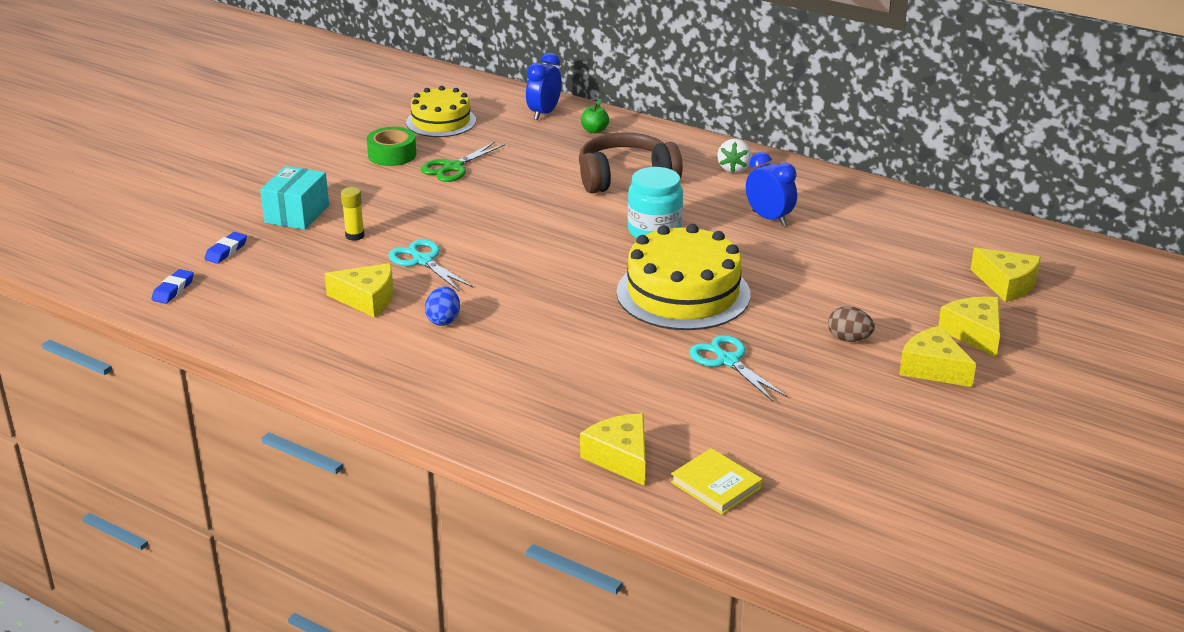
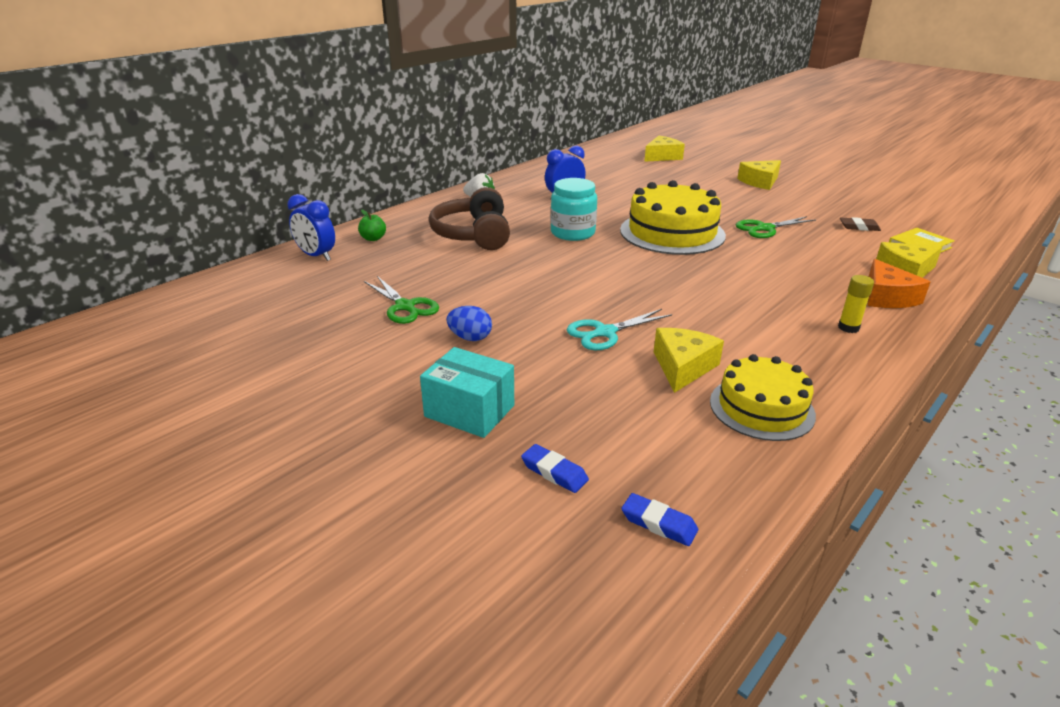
camera: 80 degrees left, 0 degrees up
(355, 236) = (540, 370): yellow glue stick -> yellow glue stick (848, 328)
(392, 155) = (348, 340): green tape -> none
(441, 121) = (285, 307): yellow cake -> yellow cake (761, 408)
(443, 320) = (721, 327): blue egg -> blue egg (470, 338)
(539, 432) = (887, 297): none -> orange cheese
(728, 361) = (765, 228): turquoise scissors -> green scissors
(769, 441) = (859, 227): none -> brown eraser
(849, 339) = (730, 196): brown egg -> none
(974, 333) = (719, 169): yellow cheese -> none

